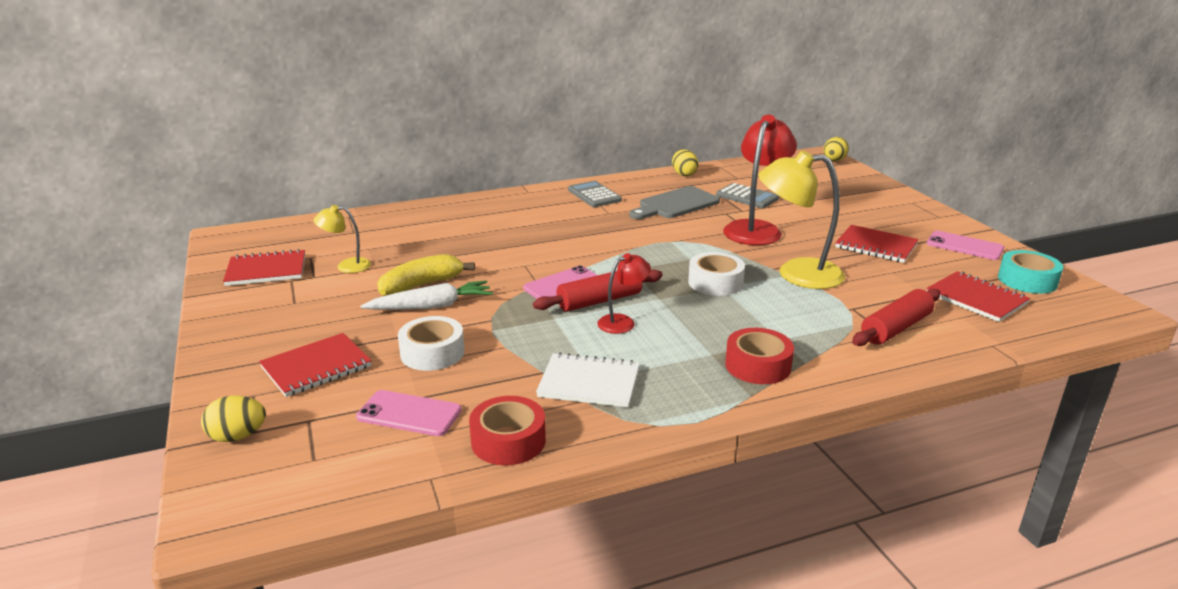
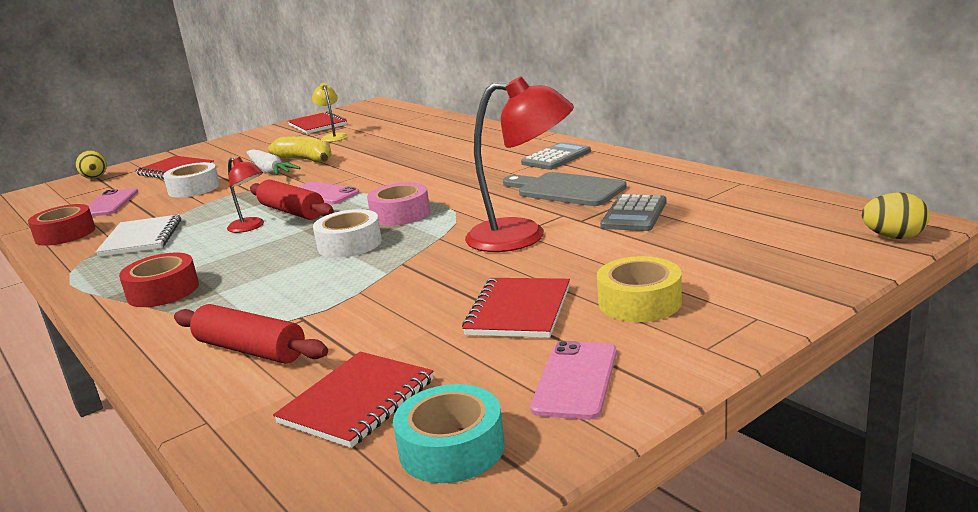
camera: 75 degrees right, 5 degrees down
(663, 259) = (400, 214): none -> pink tape
(684, 174) = (679, 174): yellow egg -> none
(796, 274) = (392, 276): yellow lamp -> none
(880, 219) = (639, 302): none -> yellow tape

